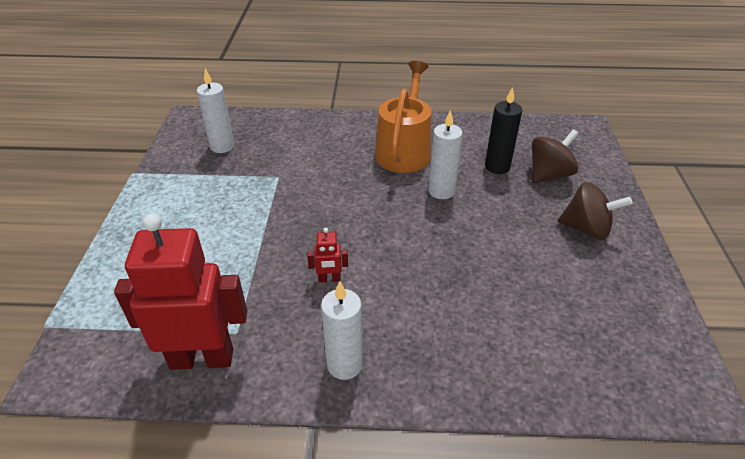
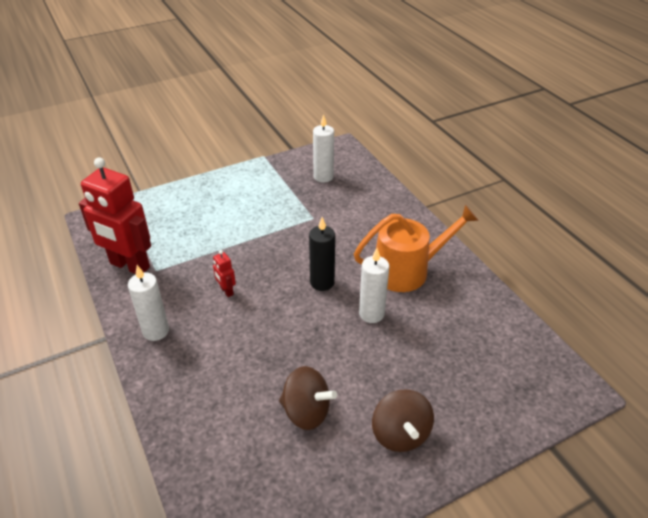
camera: 60 degrees right, 0 degrees up
(202, 358) = (129, 266): red robot -> red robot turned 150 degrees clockwise
(497, 167) = (439, 339): black candle -> black candle (322, 282)
(549, 174) = (462, 382): brown spinning top -> brown spinning top (306, 412)

